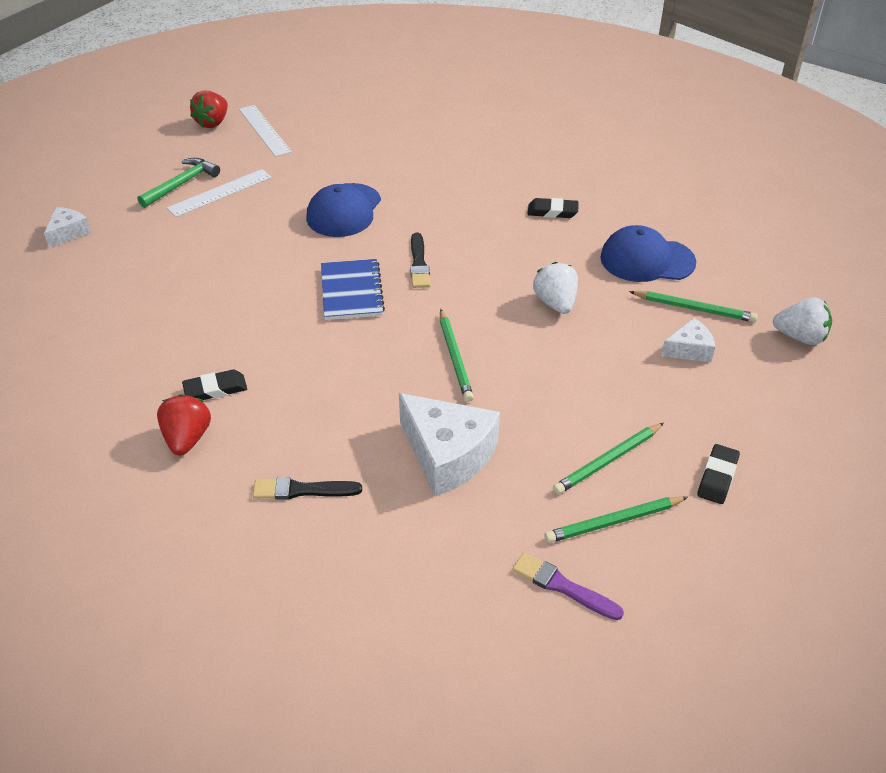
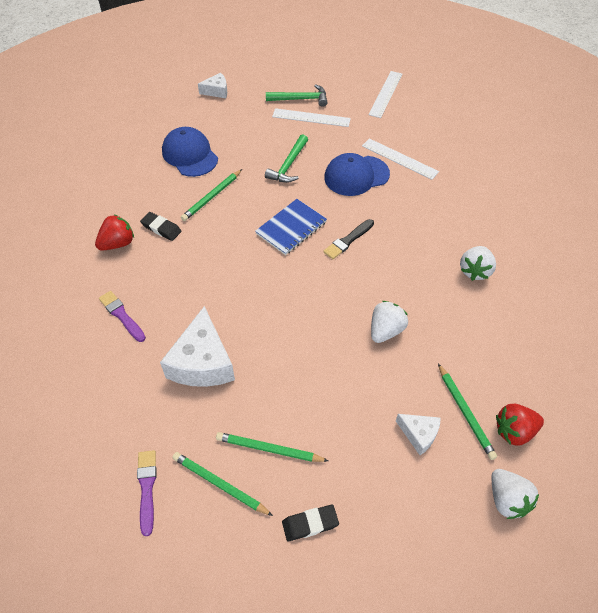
camera: 50 degrees right, 10 degrees up
(213, 123) = (365, 71): red strawberry -> red strawberry (514, 431)
(263, 245) = (289, 165): none -> green hammer
(302, 490) = (122, 315): black brush -> purple brush
(361, 173) = (399, 158): none -> white ruler
(455, 357) = (284, 312): green pencil -> green pencil (212, 197)
(552, 211) = (475, 271): black eraser -> white strawberry
(646, 260) = (486, 353): blue cap -> blue cap (190, 155)

